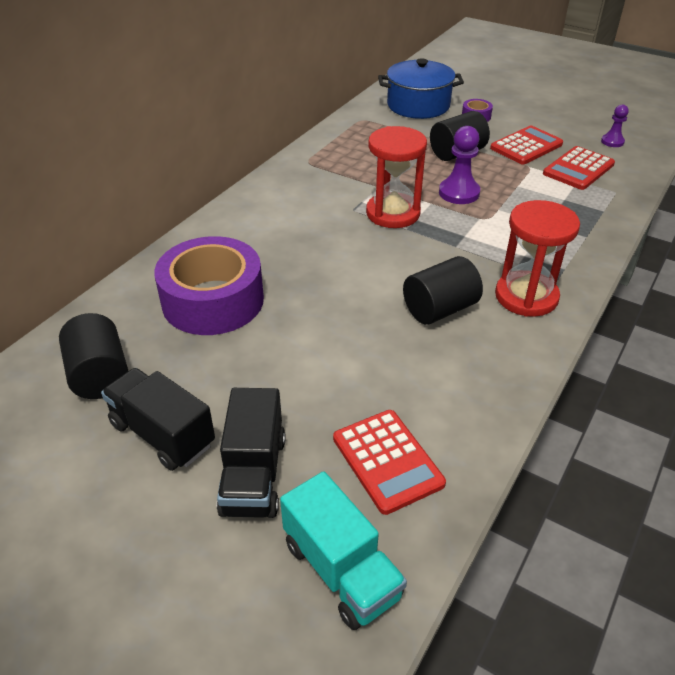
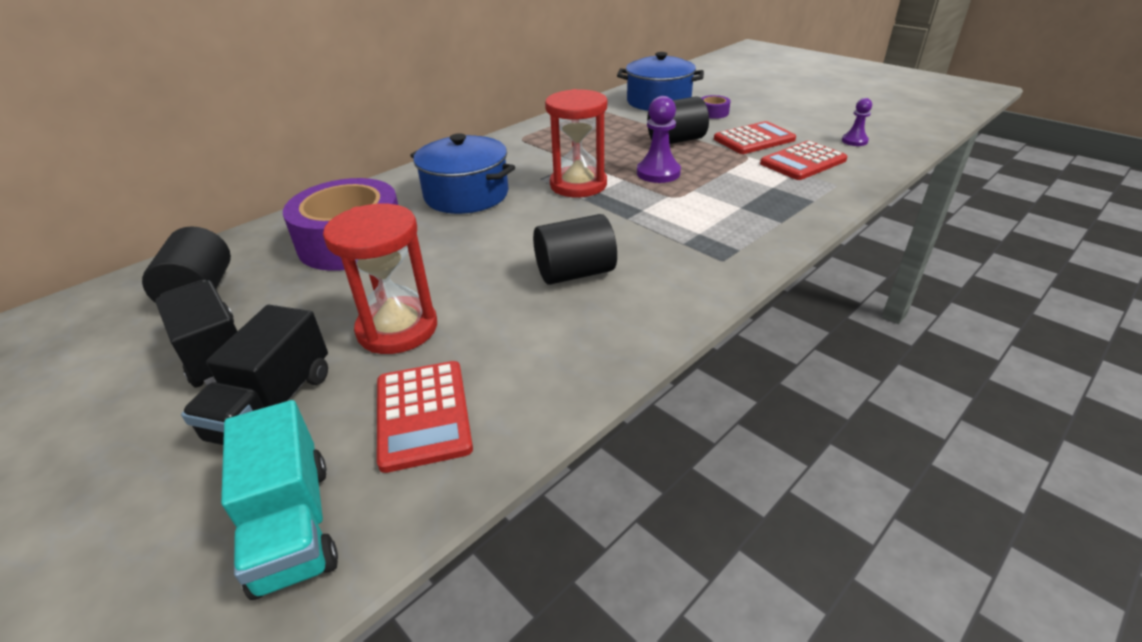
camera: 15 degrees right, 5 degrees down
(293, 235) = (466, 195): none -> blue pot
(526, 296) = (680, 271): red hourglass -> red hourglass (397, 329)

